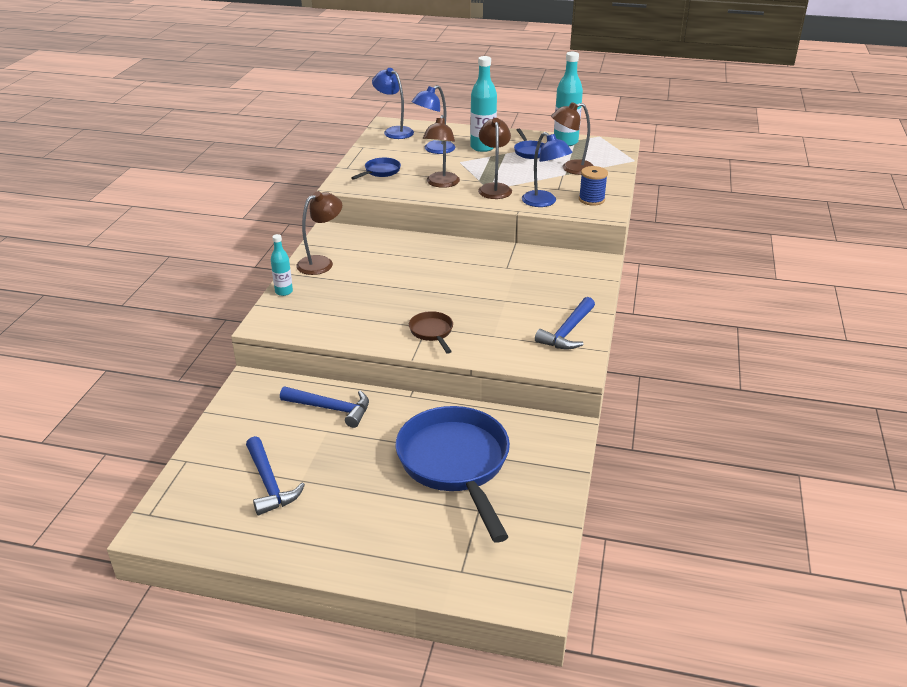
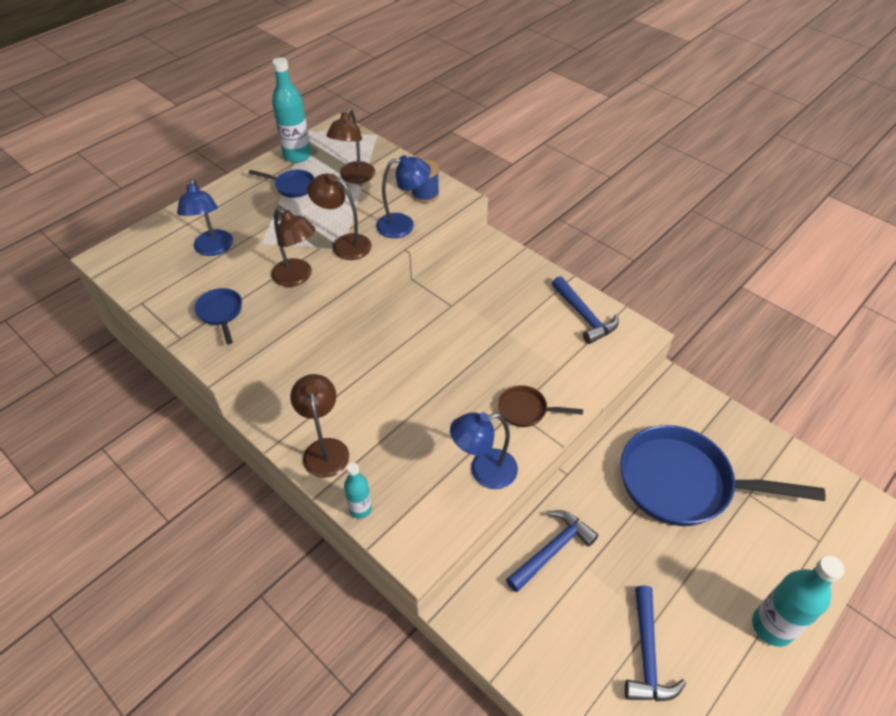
camera: 60 degrees left, 15 degrees up
(269, 484) = (647, 654): blue hammer -> blue hammer turned 90 degrees clockwise
(394, 131) = (131, 261): blue lamp -> blue lamp (484, 471)
(482, 147) = (247, 212): turquoise bottle -> turquoise bottle (772, 626)

